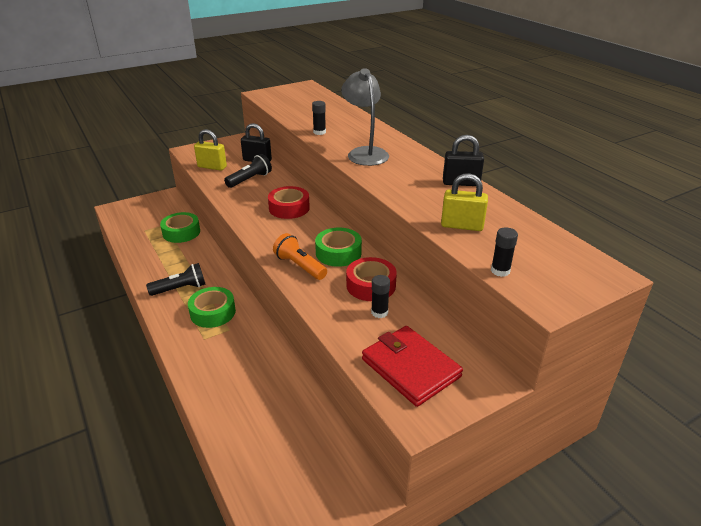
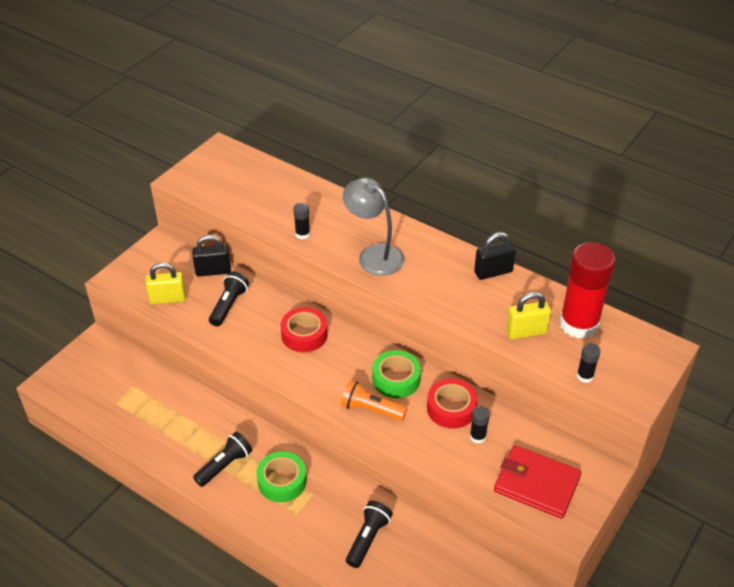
camera: 25 degrees left, 10 degrees up
(181, 232) = (162, 390): green tape -> none
(245, 377) = (368, 539): none -> black flashlight
(521, 233) = (579, 324): none -> red glue stick

